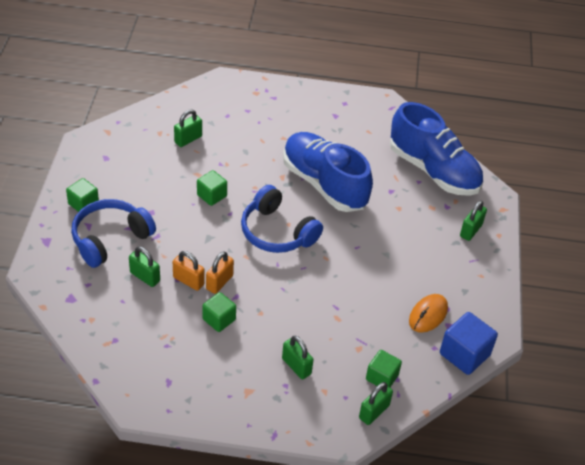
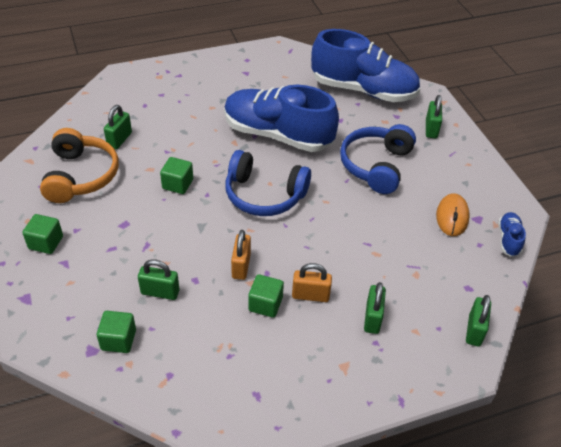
camera: 25 degrees left, 0 degrees up
(110, 239) = (98, 268): blue headphones -> blue headphones (376, 166)
(139, 159) = (80, 176): none -> orange headphones
(188, 281) = (208, 277): orange padlock -> orange padlock (310, 295)
(296, 366) = (372, 318): green padlock -> green padlock turned 75 degrees clockwise
(382, 377) = (456, 293): green cube -> green cube (118, 340)
(464, 354) = (508, 239): blue cube -> blue shoe

